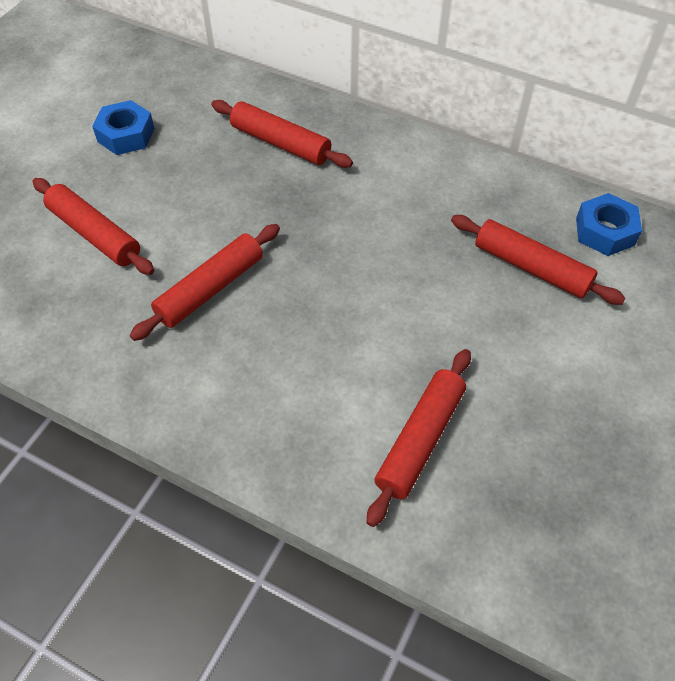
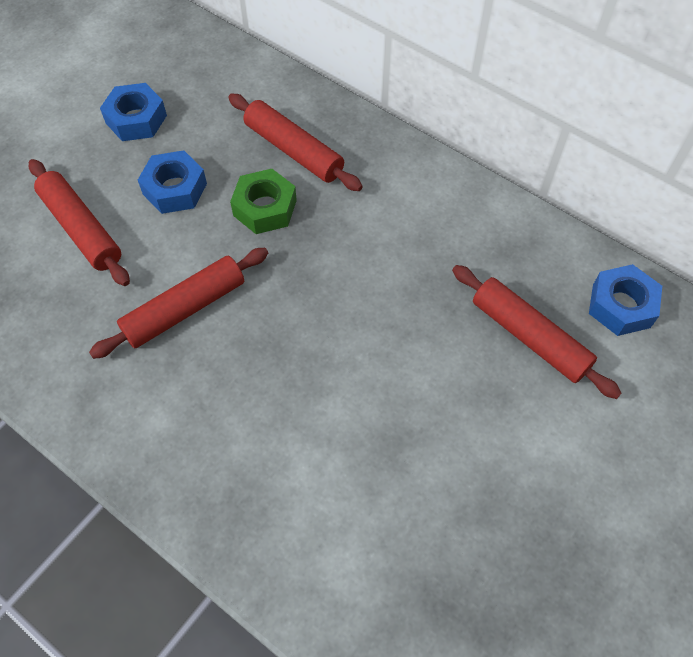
camera: 10 degrees right, 5 degrees up
(176, 189) = (175, 189): none -> blue nut
(265, 194) = (265, 208): none -> green nut
(420, 440) = (363, 517): red rolling pin -> none

